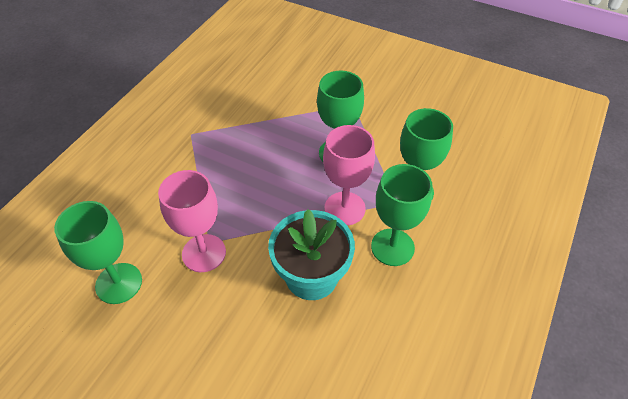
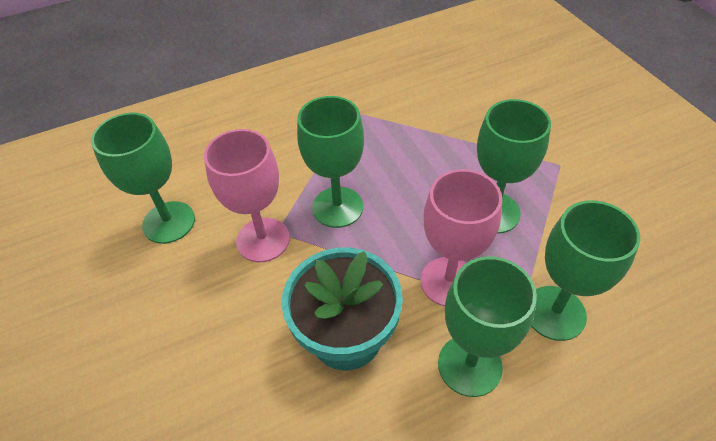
camera: 40 degrees right, 0 degrees up
(237, 203) = (337, 207): none -> green goblet

